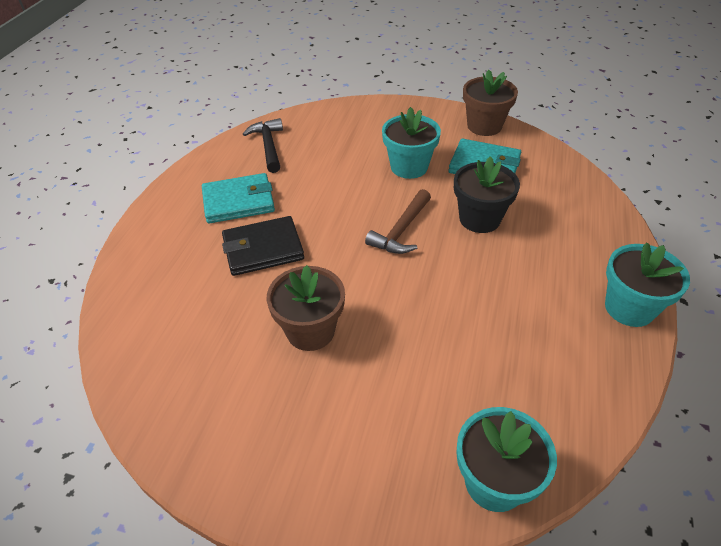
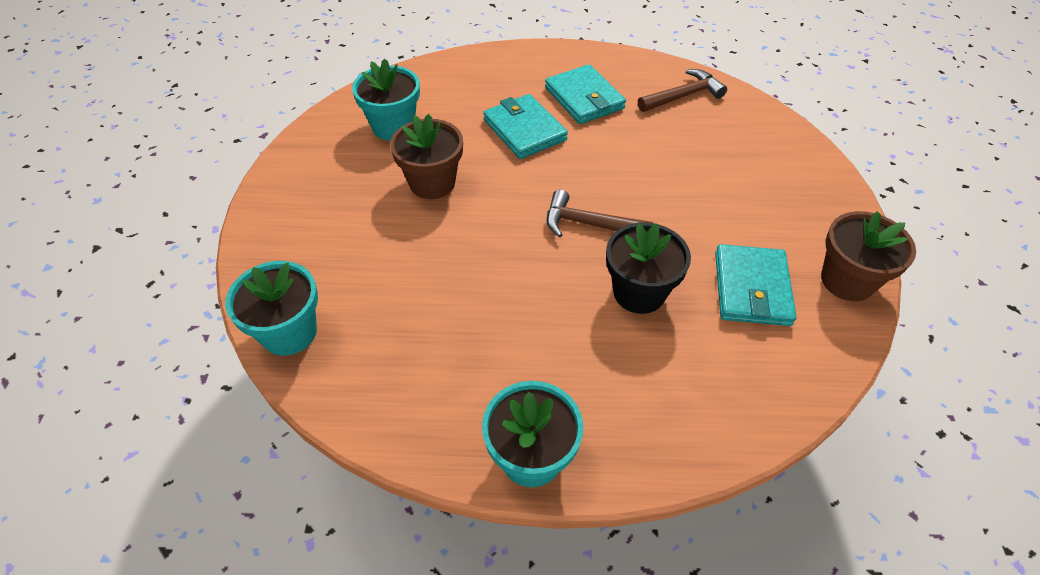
camera: 75 degrees right, 5 degrees up
(263, 249) = (524, 130): black wallet -> turquoise wallet
(268, 146) = (683, 96): black hammer -> brown hammer
(409, 167) = (707, 214): turquoise flower pot -> turquoise flower pot (393, 126)

